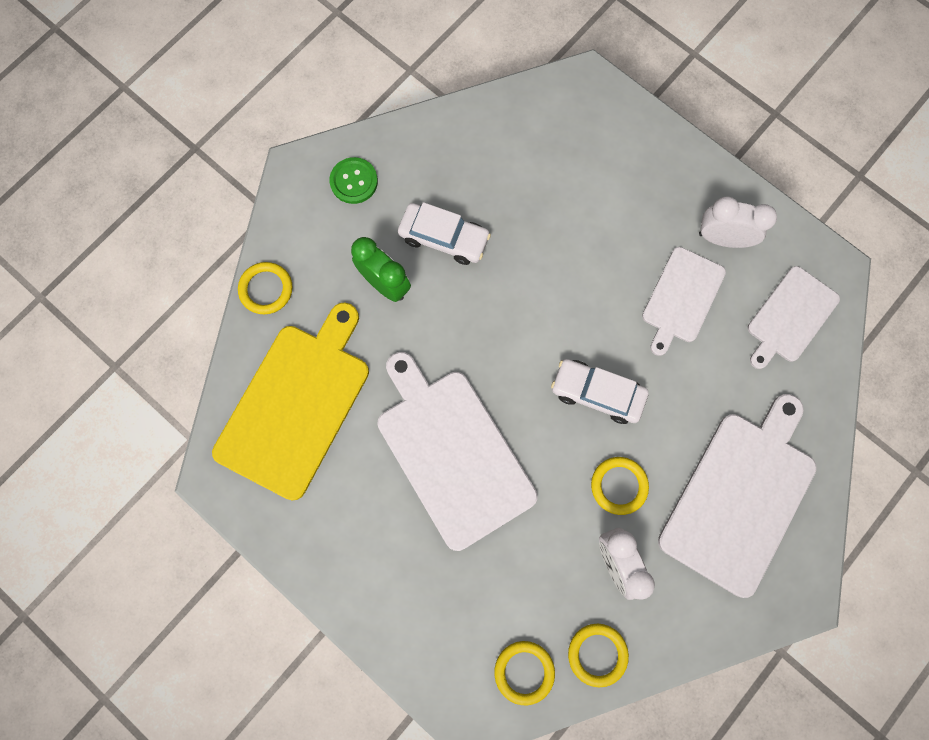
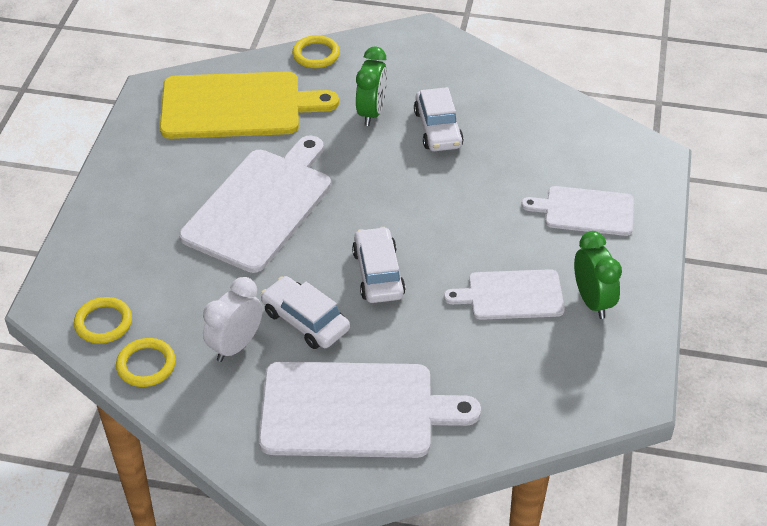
camera: 60 degrees right, 30 degrees down
(354, 181) = (441, 63): green button -> none
(619, 486) = (305, 320): yellow ring -> white car
(722, 238) = (592, 301): white clock -> green clock
(790, 317) = (558, 380): white cutting board -> white cutting board (585, 211)

